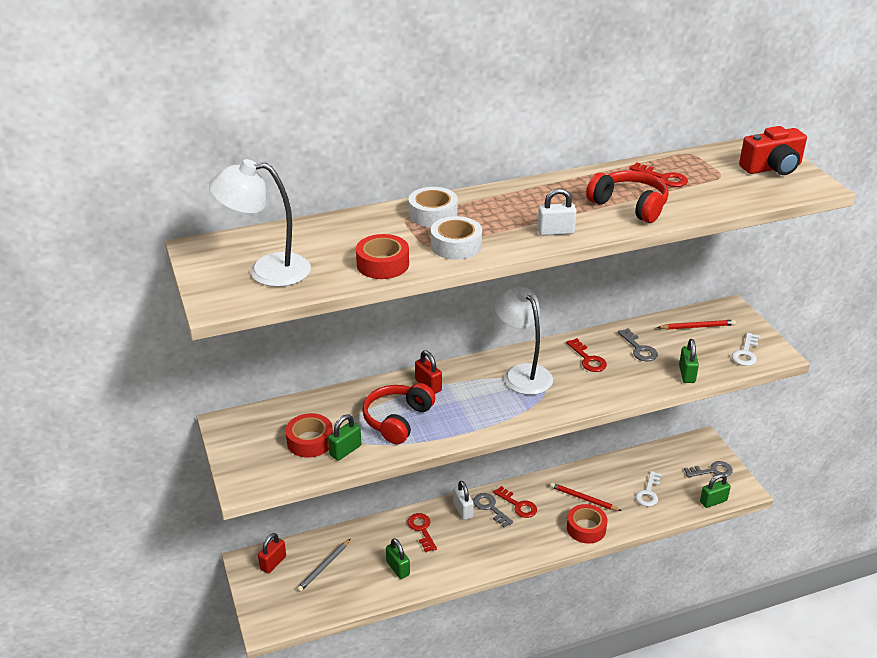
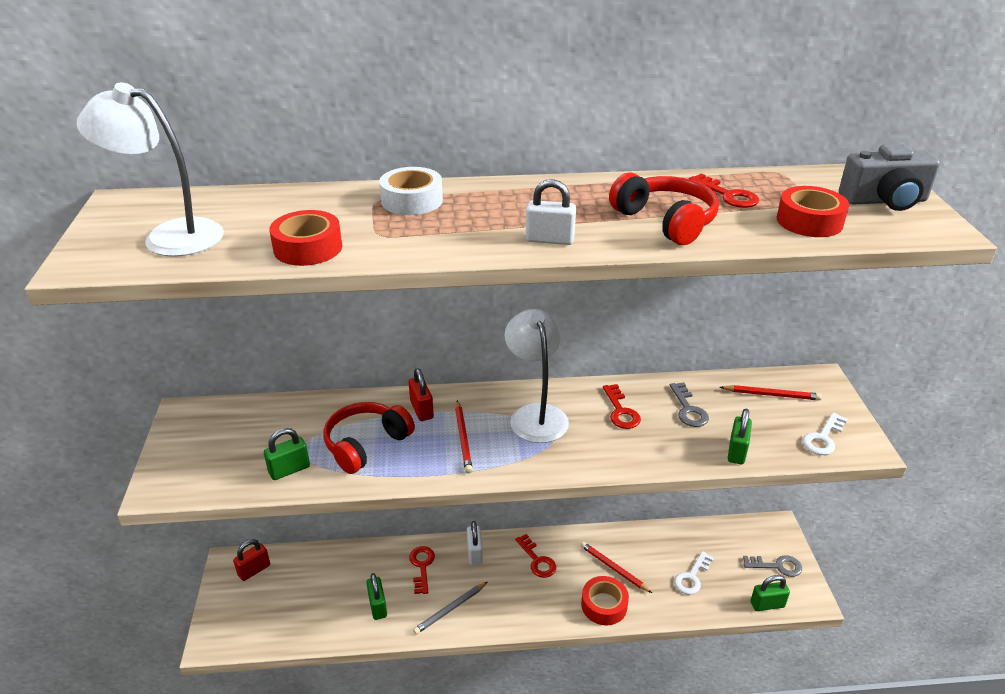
camera: 15 degrees right, 0 degrees up
(310, 441) = (258, 451): red tape -> red tape (809, 221)
(324, 567) = (302, 586): grey pencil -> grey pencil (450, 609)
(456, 245) = (413, 239): white tape -> none
(473, 401) = (463, 438): none -> red pencil
(490, 508) = (505, 557): grey key -> none
(772, 168) = (884, 201): red camera -> grey camera

